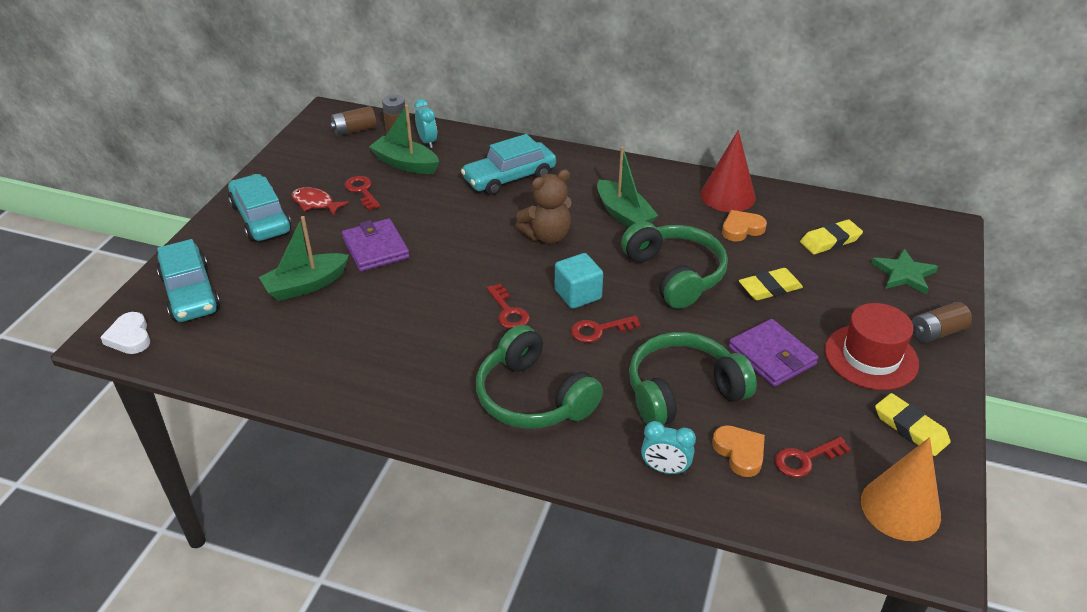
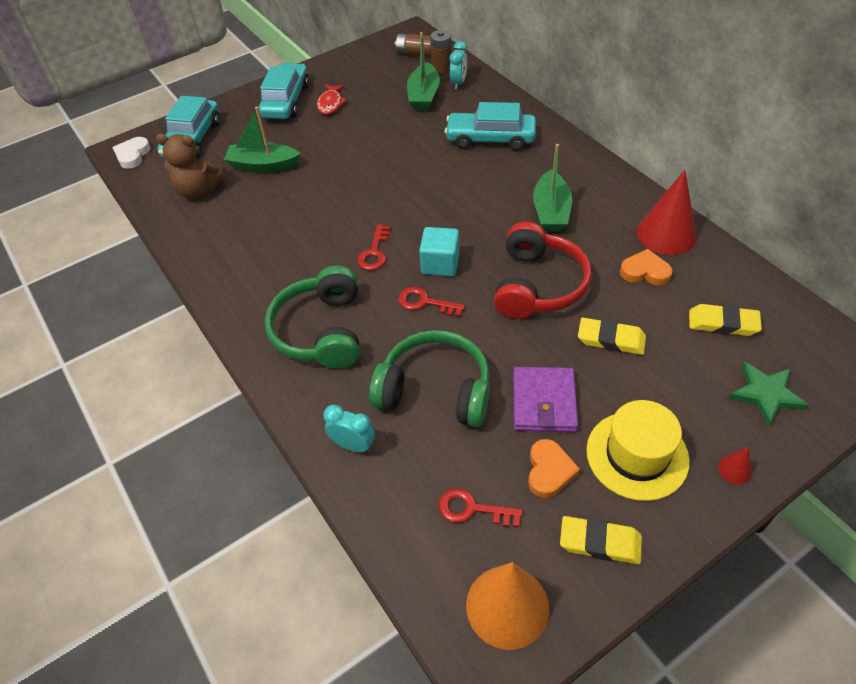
camera: 40 degrees right, 10 degrees up
(315, 203) = (331, 104): red fish -> red fish turned 150 degrees counterclockwise
(362, 191) = (371, 106): red key -> none
(376, 248) = (335, 157): purple wallet -> none
(405, 164) = (423, 96): green boat -> green boat turned 150 degrees counterclockwise
(547, 236) = (468, 202): brown teddy bear -> brown teddy bear (198, 191)
(665, 469) = (353, 445): turquoise clock -> turquoise clock turned 150 degrees clockwise
(675, 274) = (538, 285): green headphones -> red headphones
(740, 452) = (425, 469): orange heart -> orange heart (549, 471)
(871, 357) = (637, 455): red hat -> yellow hat
(910, 428) = (600, 542): yellow eraser -> yellow eraser turned 75 degrees counterclockwise
(936, 332) = (734, 469): brown battery -> red cone

